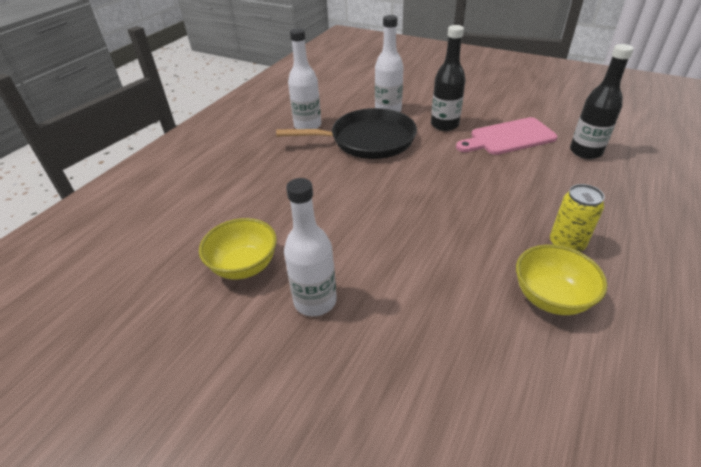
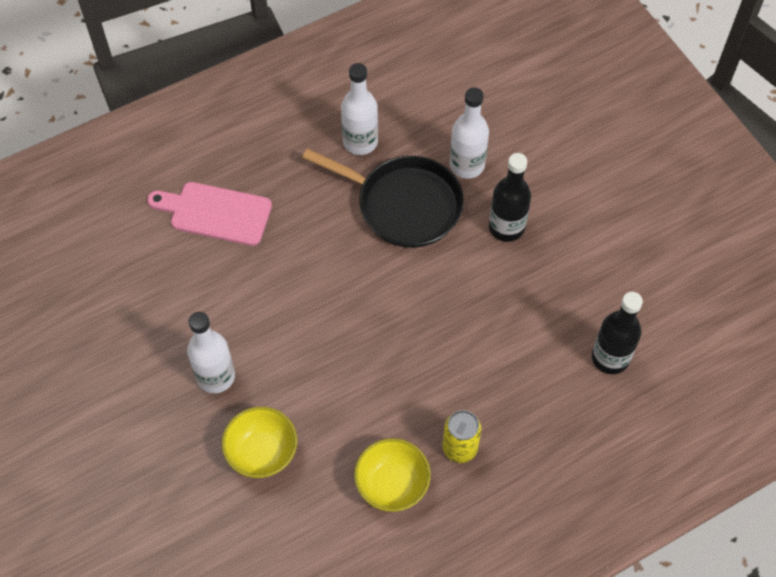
camera: 30 degrees right, 20 degrees up
(244, 266) = (184, 308): yellow bowl -> yellow bowl (262, 452)
(508, 137) = (554, 289): pink cutting board -> pink cutting board (215, 213)

